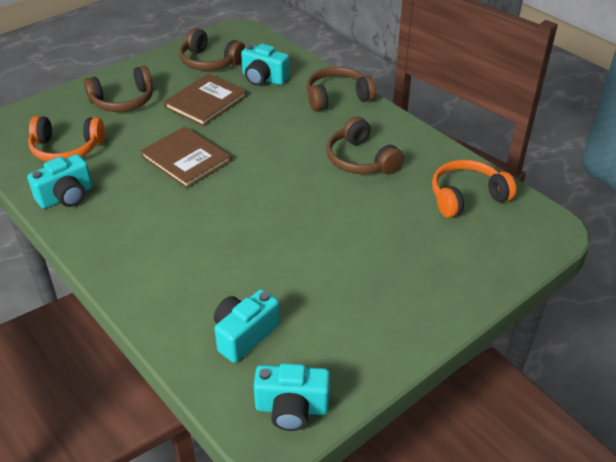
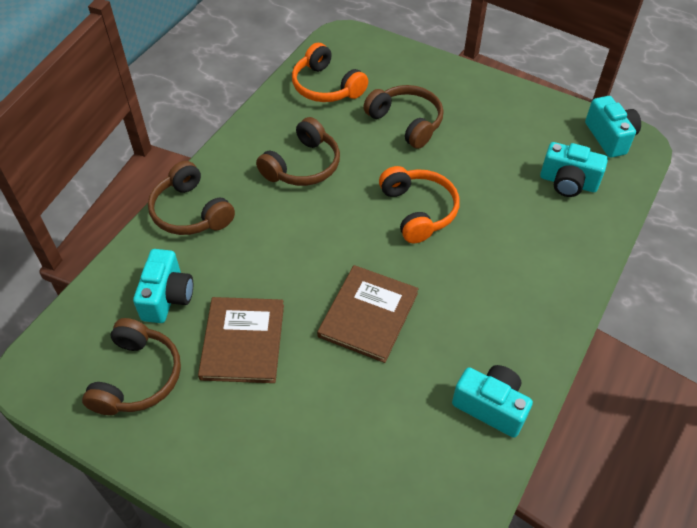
camera: 110 degrees left, 10 degrees up
(66, 149) = (407, 459): orange headphones -> orange headphones (418, 211)
(123, 101) = (273, 445): brown headphones -> brown headphones (406, 122)
(206, 102) = (243, 341): brown book -> brown book turned 75 degrees clockwise

